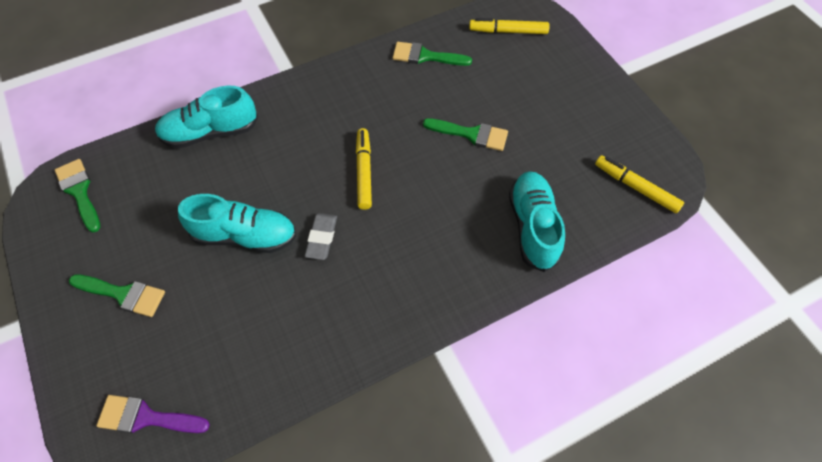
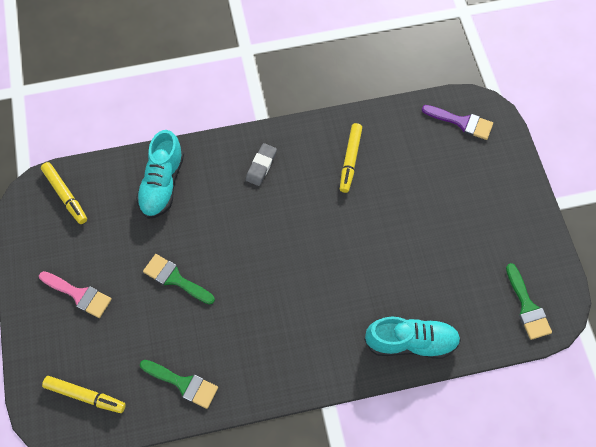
camera: 165 degrees left, 5 degrees up
(123, 294) = (482, 206): green brush -> none
(245, 235) = (388, 231): turquoise shoe -> none
(321, 238) = (327, 214): grey eraser -> grey eraser (261, 166)
(364, 172) = (280, 265): yellow marker -> yellow marker (350, 160)
(560, 100) = (79, 294): none -> pink brush

